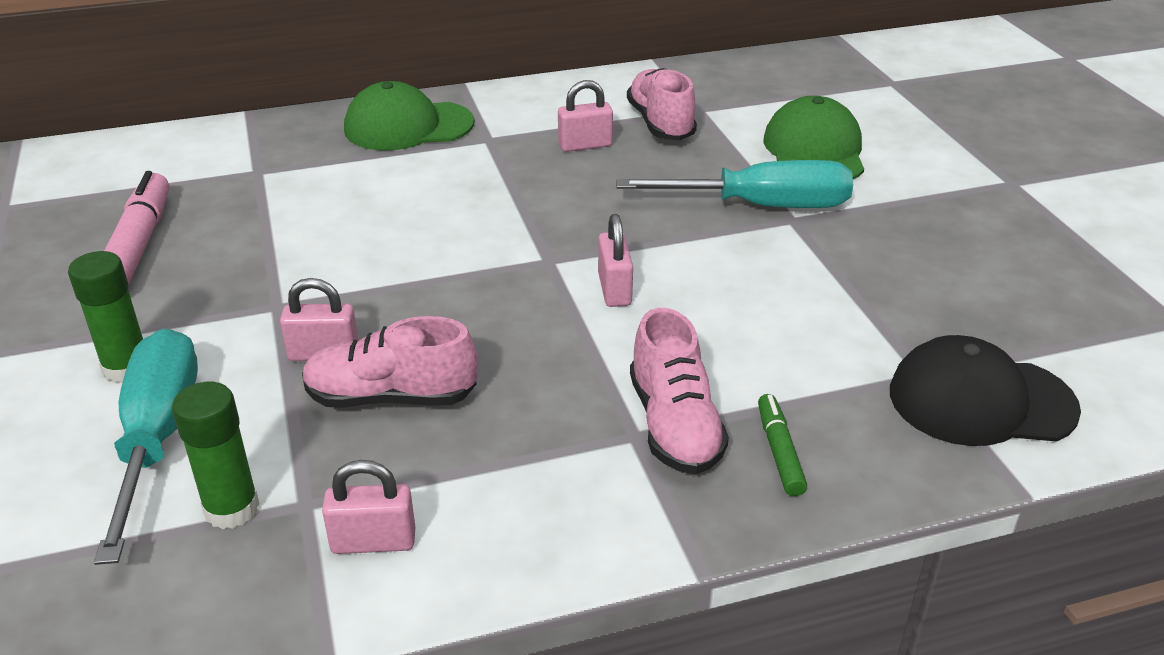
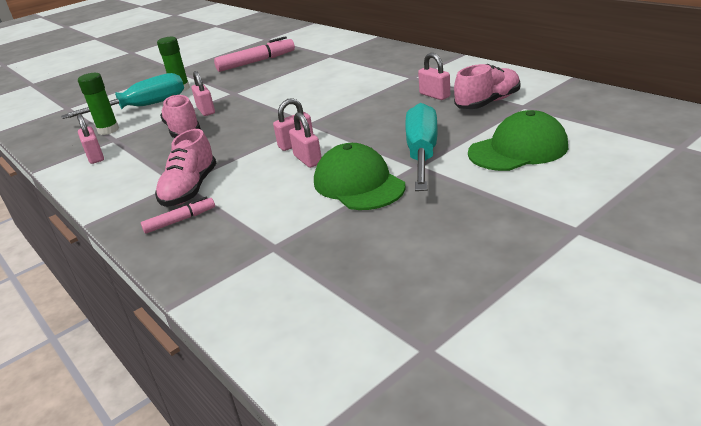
camera: 70 degrees right, 5 degrees down
(408, 126) = (403, 61): green cap -> green cap (358, 184)
(674, 425) = (190, 189): pink shoe -> pink shoe turned 45 degrees counterclockwise
(684, 292) = (307, 160): none -> pink padlock
(761, 206) = (422, 153): turquoise screwdriver -> turquoise screwdriver turned 150 degrees counterclockwise
(779, 451) = (180, 220): green marker -> pink marker
(981, 401) = (257, 272): black cap -> none

